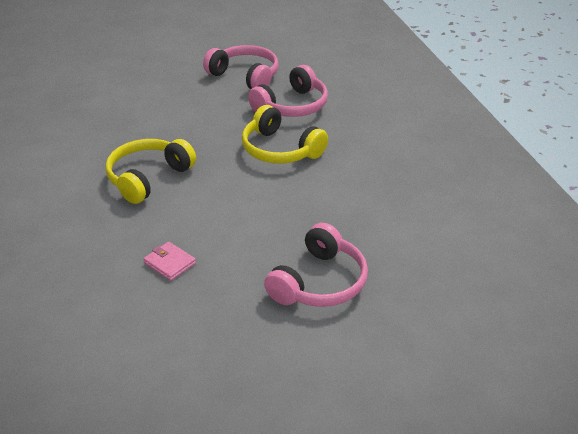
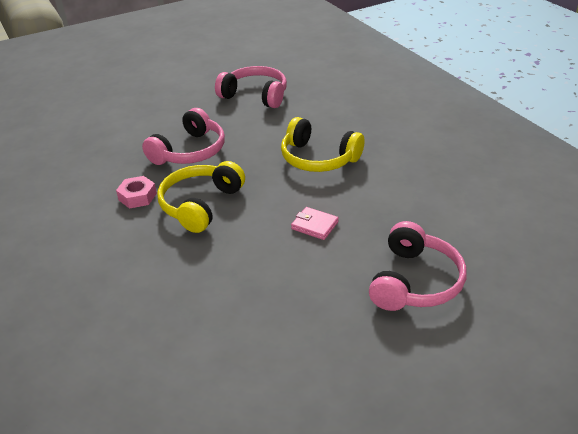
camera: 10 degrees left, 0 degrees up
(92, 161) = (137, 197): none -> pink nut
(170, 263) = (258, 287): pink wallet -> pink wallet (314, 225)
(292, 106) = (311, 117): pink headphones -> pink headphones (190, 151)

